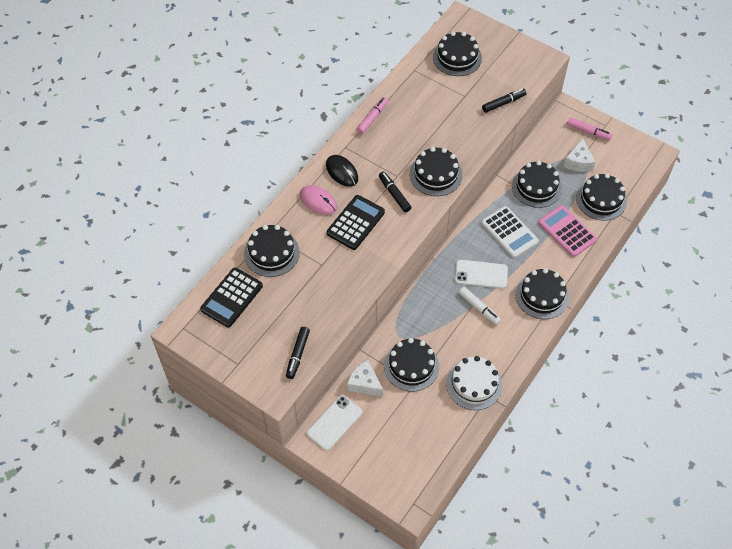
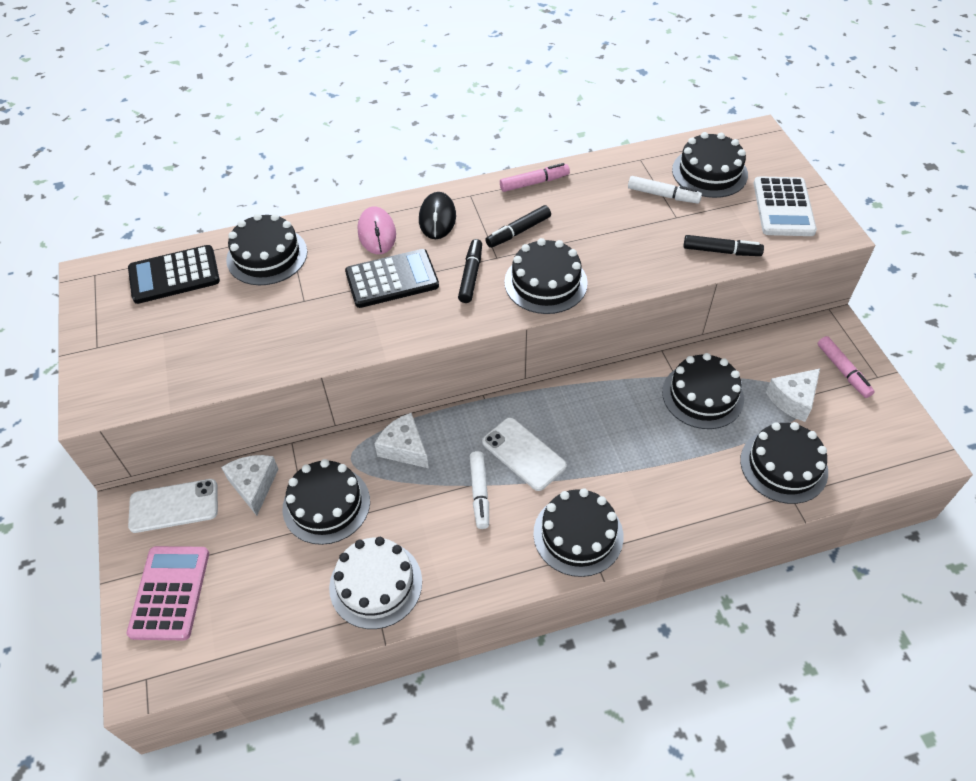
camera: 40 degrees right, 5 degrees down
(297, 355) = (164, 381): black marker -> black marker (518, 232)
(420, 311) = (404, 448): none -> white cheese
(446, 86) = (663, 195): none -> white marker
(509, 232) = (611, 427): white calculator -> white calculator (783, 207)
(567, 231) = (693, 476): pink calculator -> pink calculator (170, 593)

